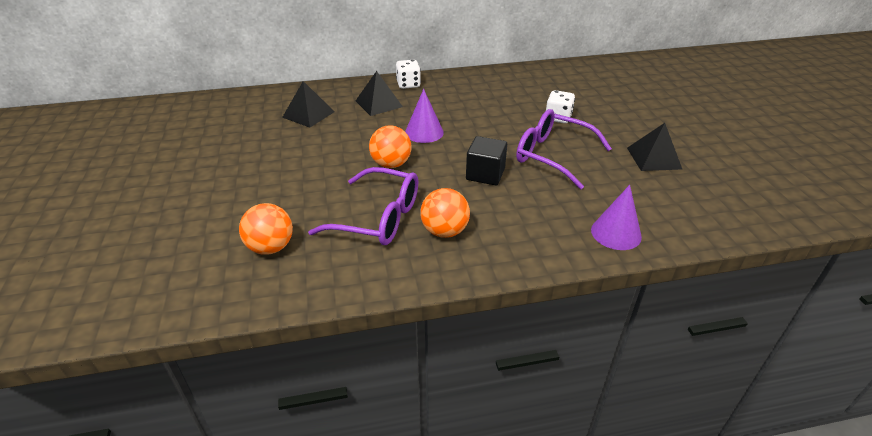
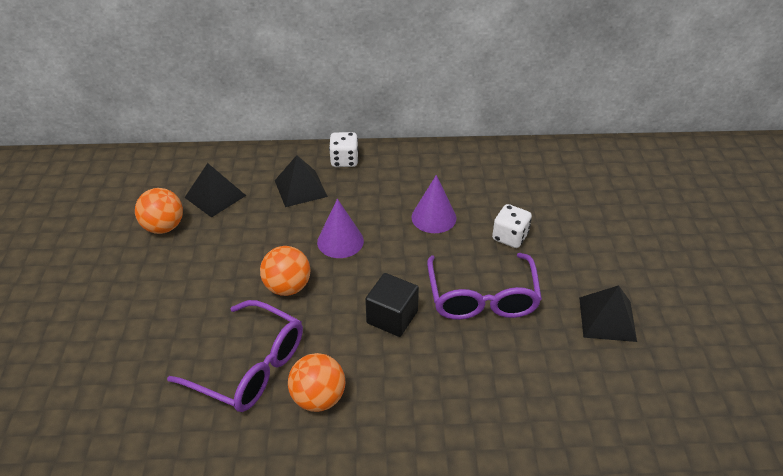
camera: 10 degrees right, 5 degrees up
(270, 247) = (123, 392): orange ball -> orange ball (164, 227)
(552, 155) = (482, 298): purple glasses -> purple glasses turned 135 degrees counterclockwise
(616, 233) = (517, 431): purple cone -> purple cone (433, 217)

